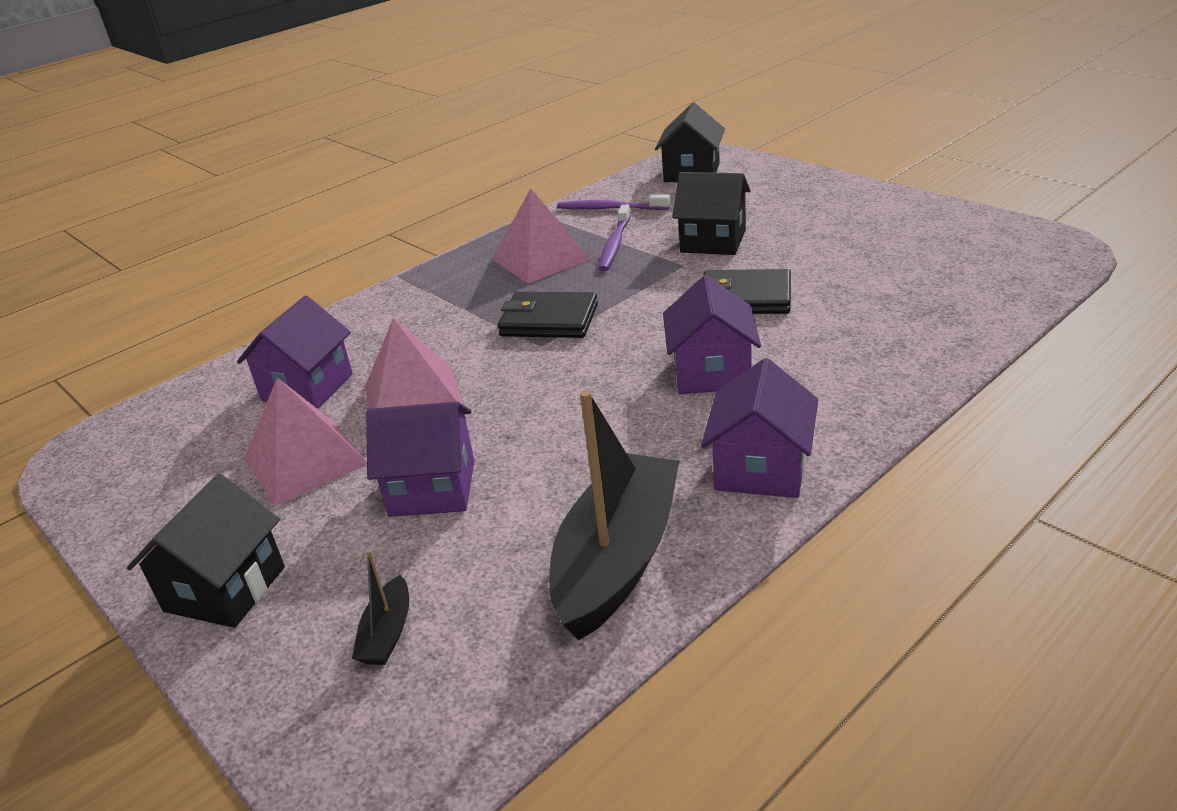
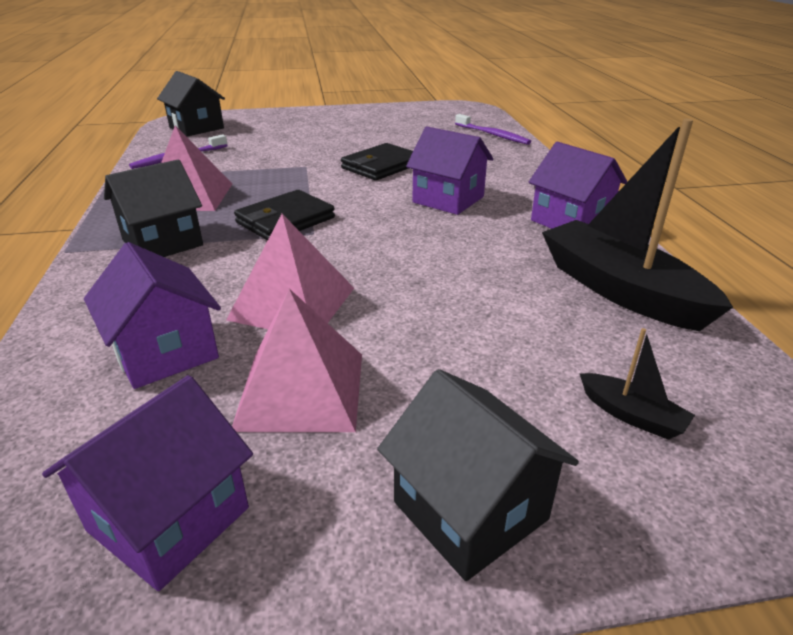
camera: 60 degrees left, 0 degrees up
(432, 488) = (445, 334): purple house -> purple house (169, 519)
(615, 244) = (231, 172): purple toothbrush -> purple toothbrush (492, 135)
(713, 241) = (296, 151): black house -> black house (162, 242)

